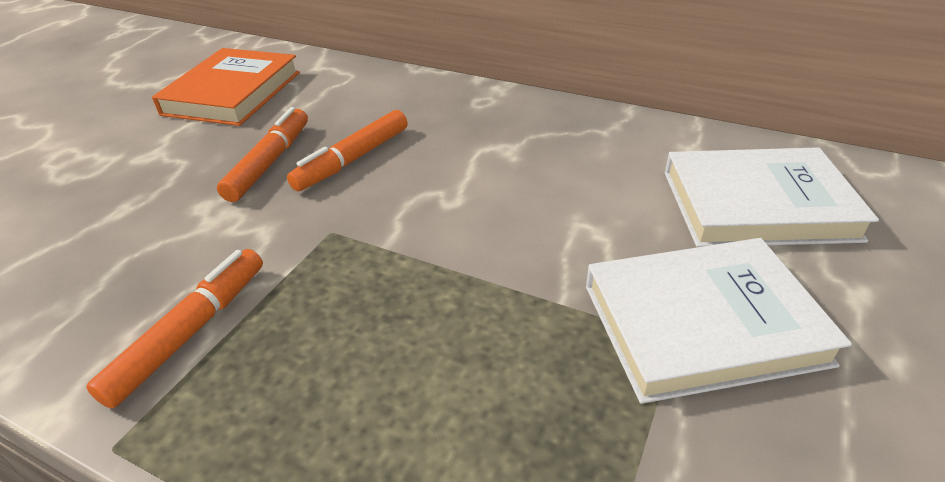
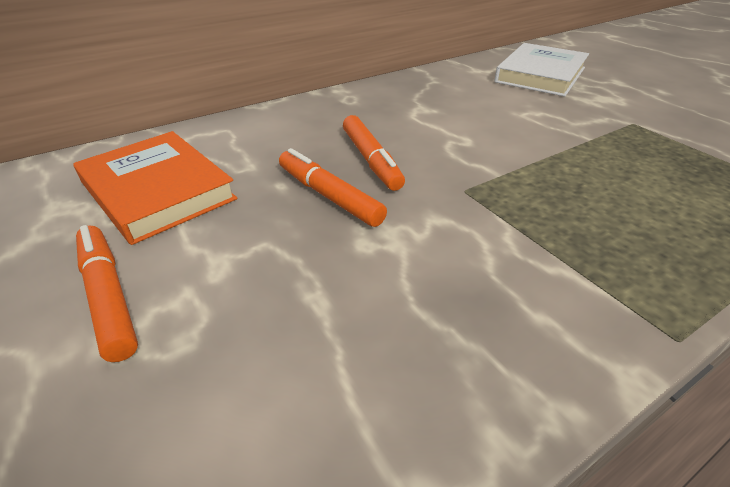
camera: 60 degrees left, 0 degrees up
(191, 332) = (553, 278): orange marker -> orange marker (109, 296)
(702, 324) = (624, 114): white book -> none

